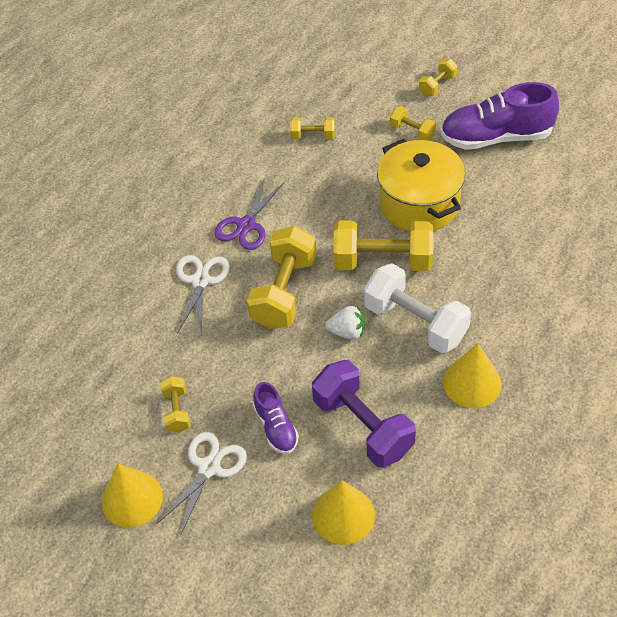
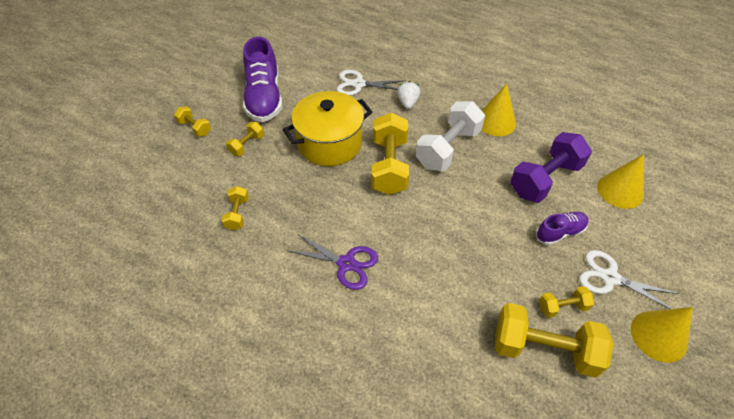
camera: 95 degrees left, 0 degrees up
(200, 281) = (415, 298): white scissors -> white scissors (358, 84)
(284, 292) = (424, 231): yellow dumbbell -> yellow dumbbell (543, 349)
(347, 332) = (461, 188): white strawberry -> white strawberry (408, 103)

